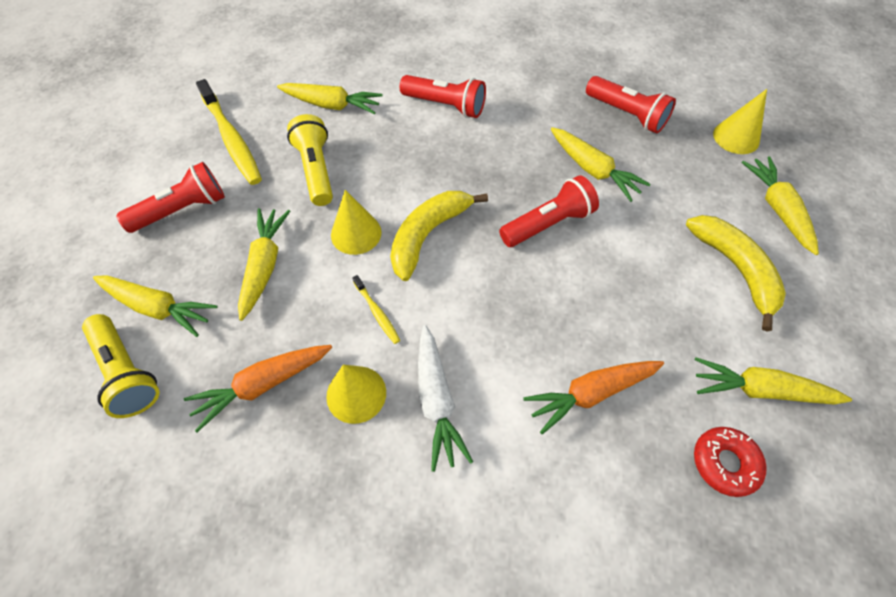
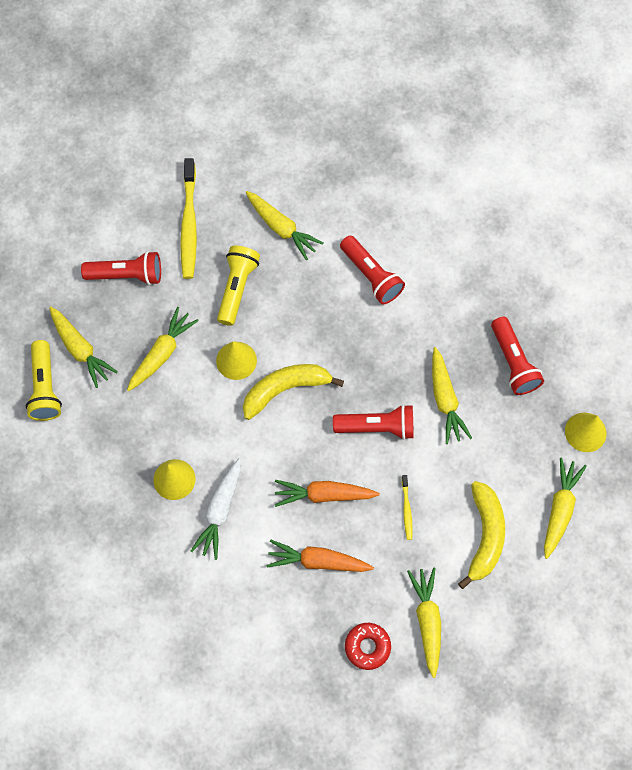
camera: 30 degrees right, 10 degrees up
(262, 385) = (121, 441): orange carrot -> orange carrot (323, 495)
(377, 313) = (217, 430): yellow toothbrush -> yellow toothbrush (406, 510)
(759, 390) = (427, 620): yellow carrot -> yellow carrot turned 45 degrees clockwise

